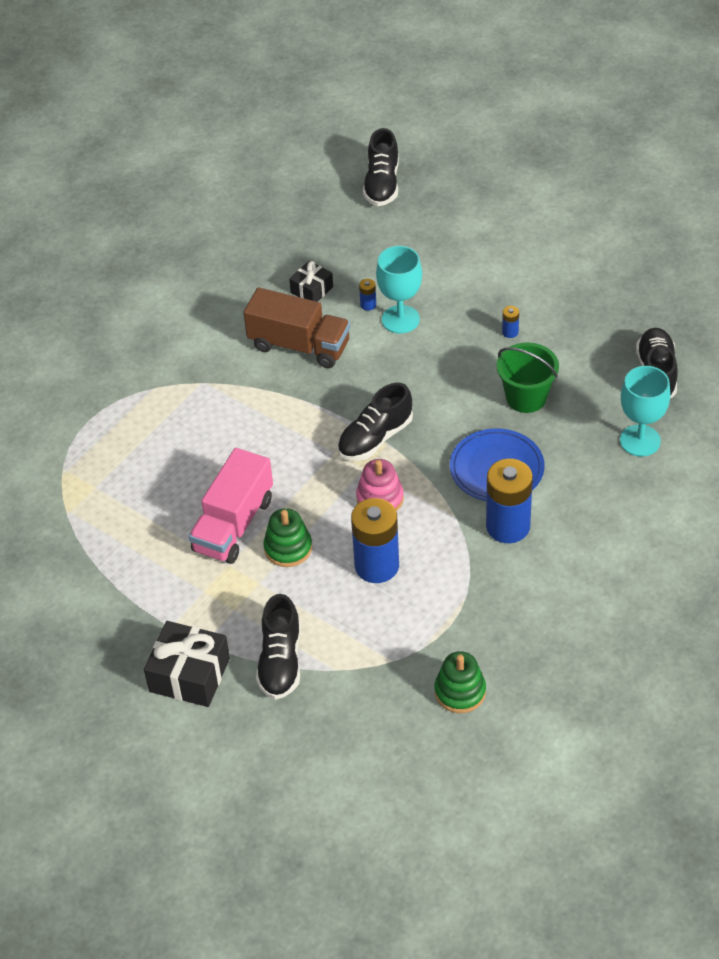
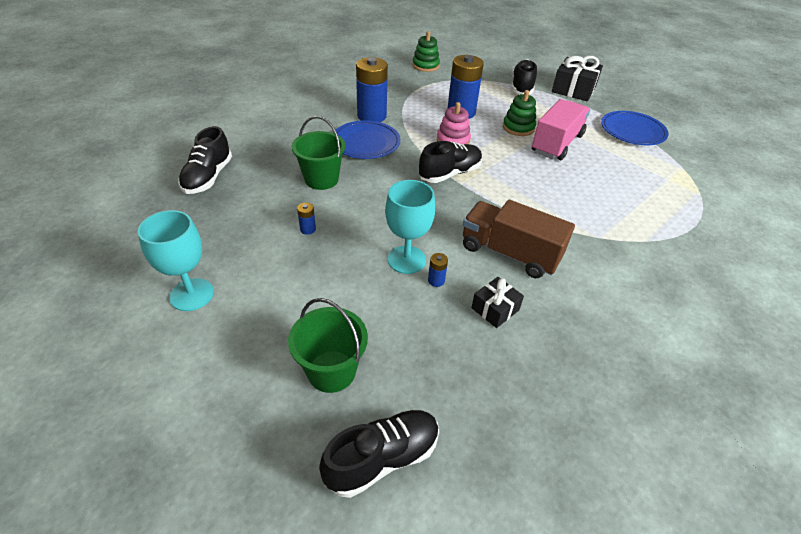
camera: 175 degrees left, 5 degrees down
(115, 578) = (632, 131): none -> blue plate
(382, 184) = (382, 458): black shoe -> black shoe turned 45 degrees clockwise
(435, 223) = (331, 371): none -> green bucket
(640, 440) = (255, 141): turquoise goblet -> turquoise goblet (192, 294)

